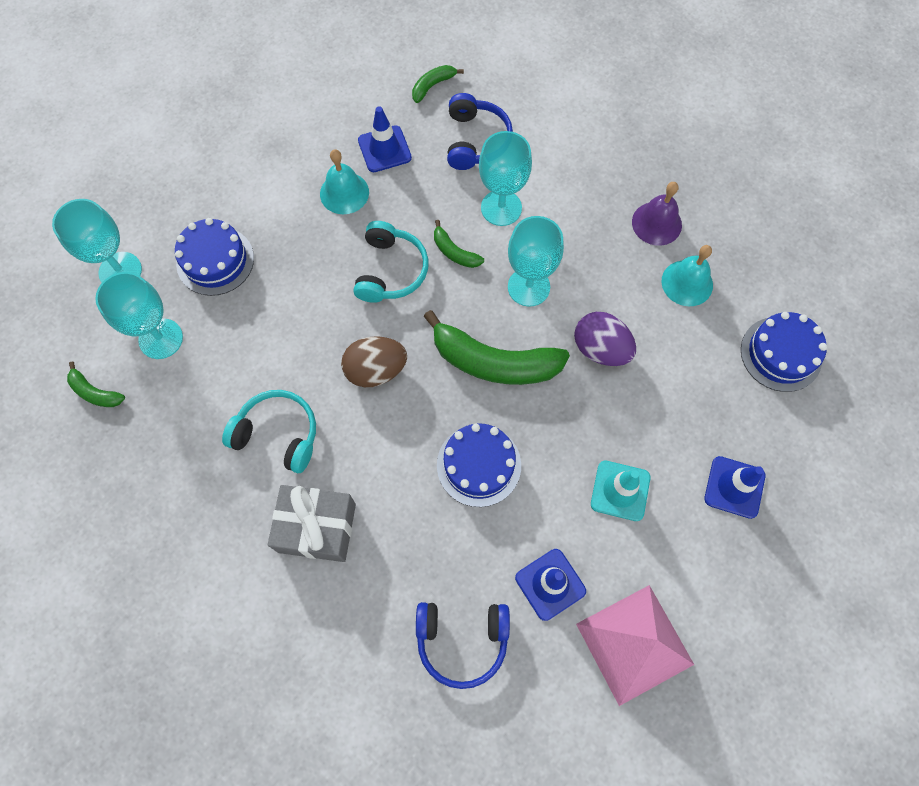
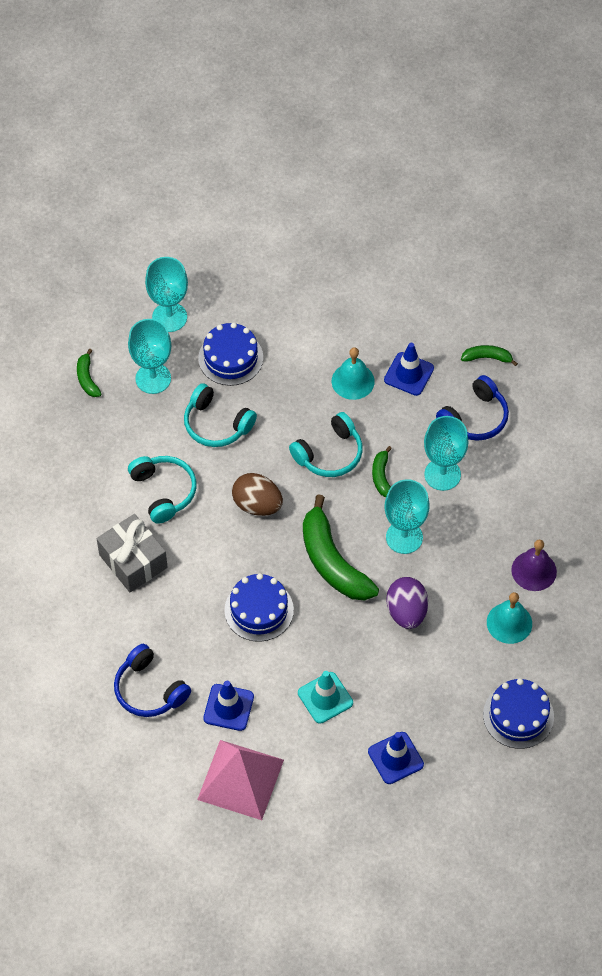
camera: 45 degrees right, 10 degrees down
(263, 330) = (216, 424): none -> turquoise headphones

